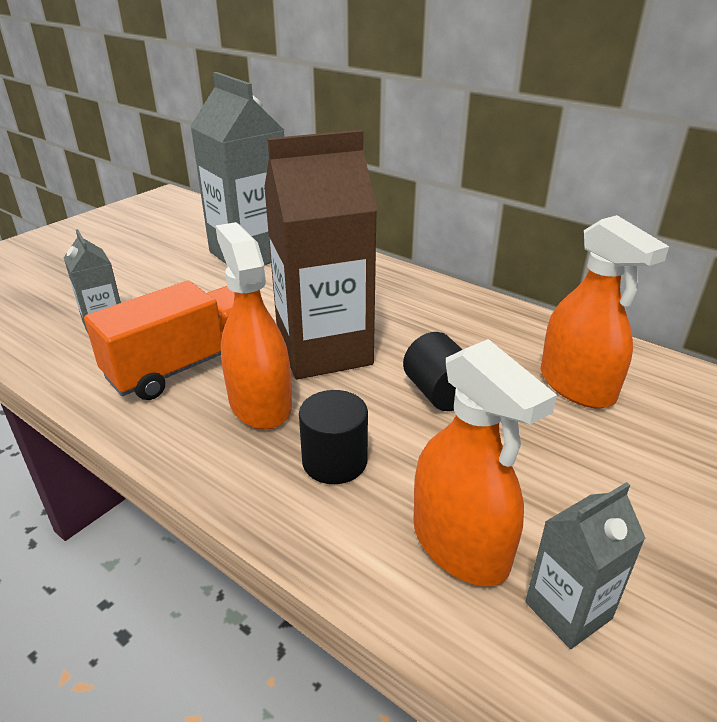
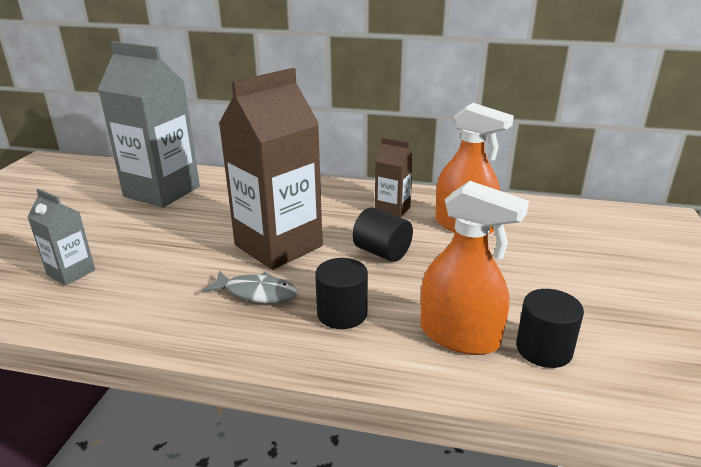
camera: 25 degrees left, 5 degrees down
(186, 365) = (173, 283): orange truck -> none
(260, 404) = (257, 293): orange spray bottle -> grey fish
(493, 338) = (392, 210): none -> brown carton
(568, 610) = (544, 349): grey carton -> black cylinder

